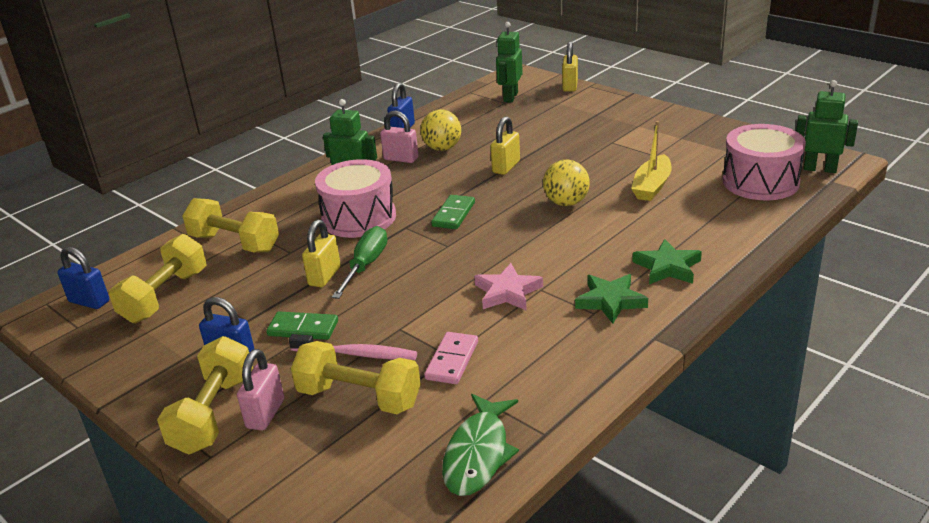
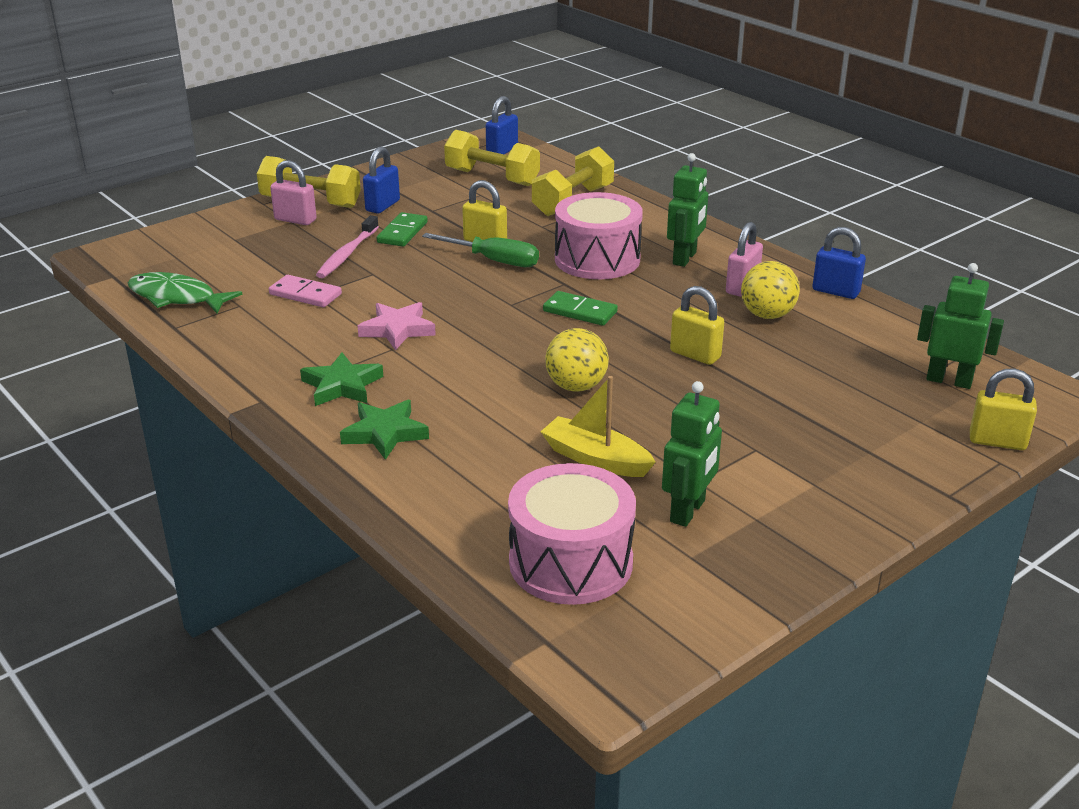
camera: 95 degrees right, 0 degrees up
(359, 397) = (286, 254): yellow dumbbell -> none
(820, 169) = (592, 641): green robot -> green robot (688, 511)

